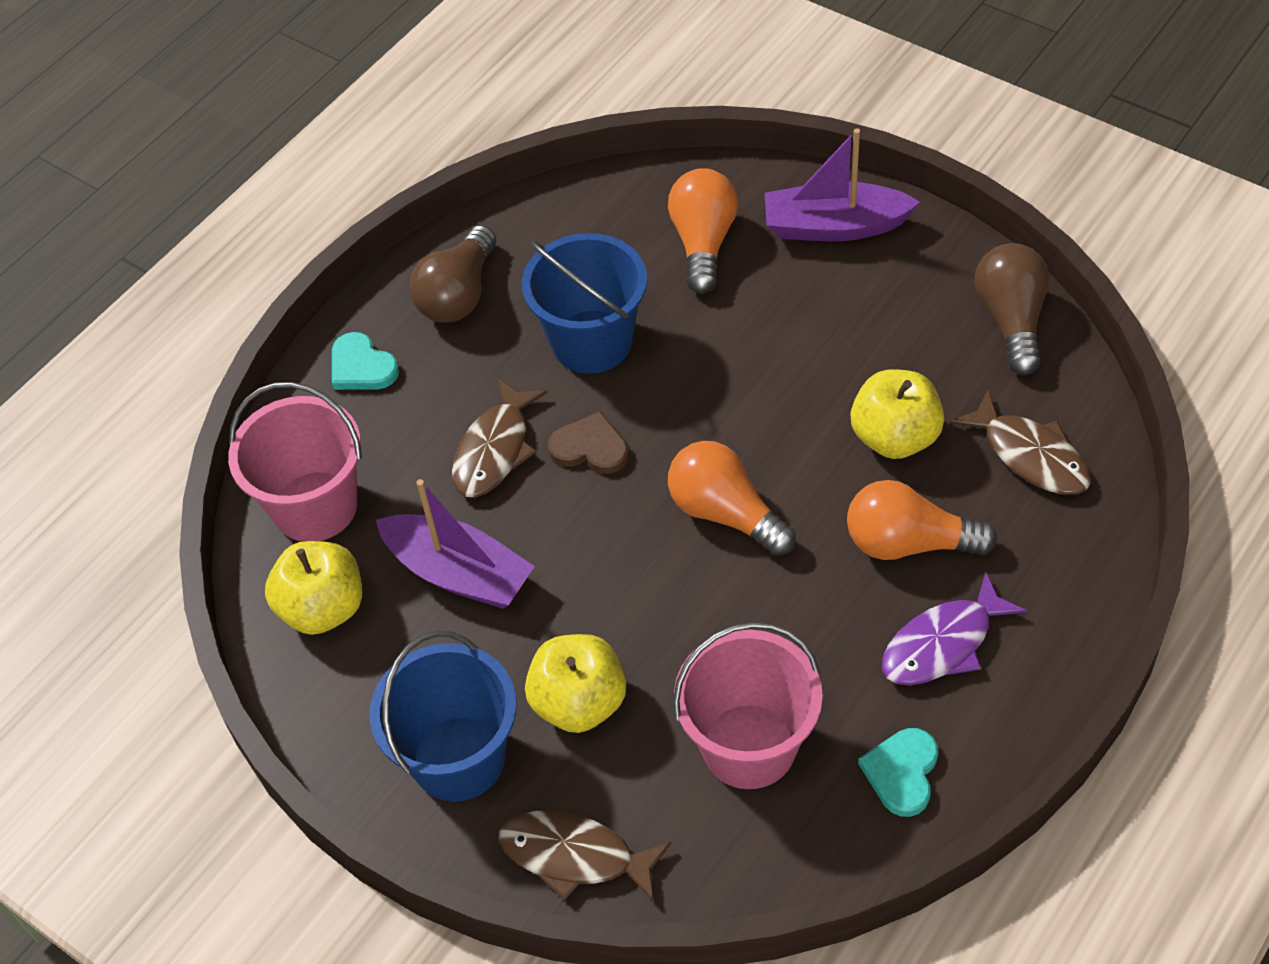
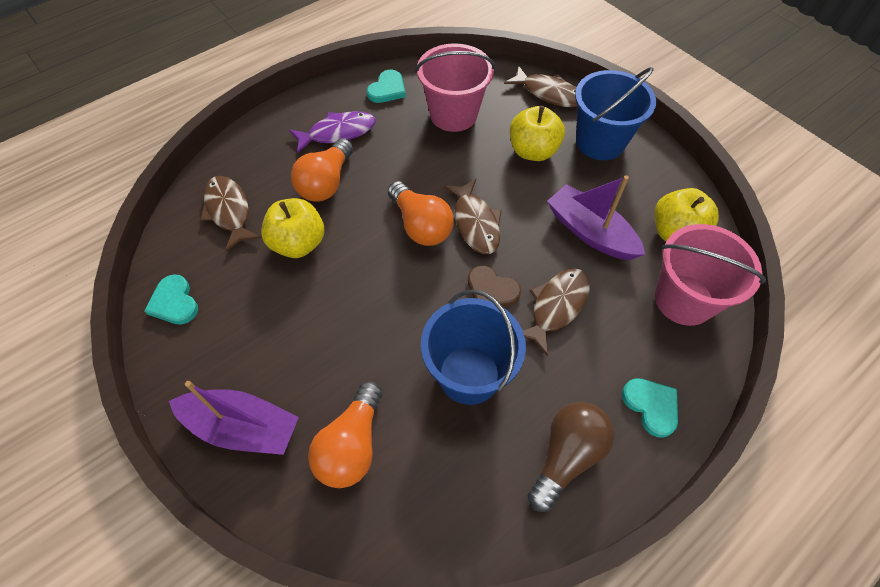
camera: 170 degrees left, 5 degrees up
(642, 540) = (475, 223): none -> brown fish
(909, 543) = (326, 183): orange light bulb -> orange light bulb turned 90 degrees clockwise
(1011, 320) = (174, 302): brown light bulb -> turquoise heart

